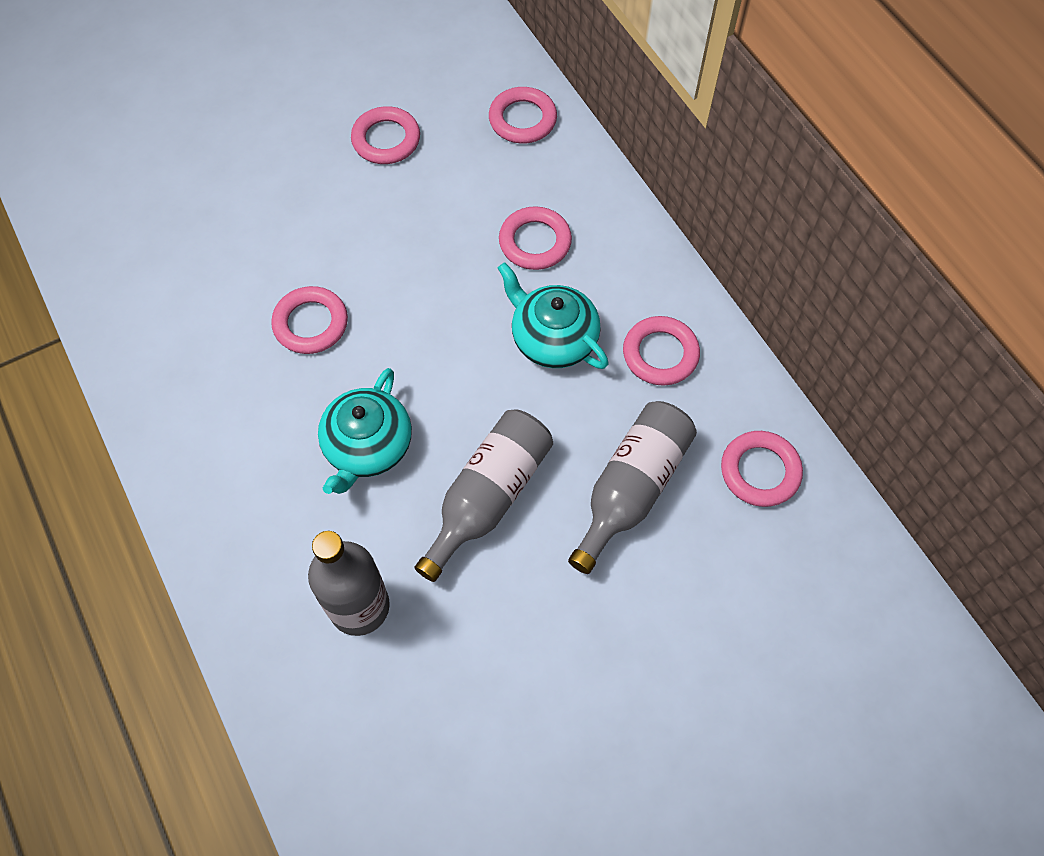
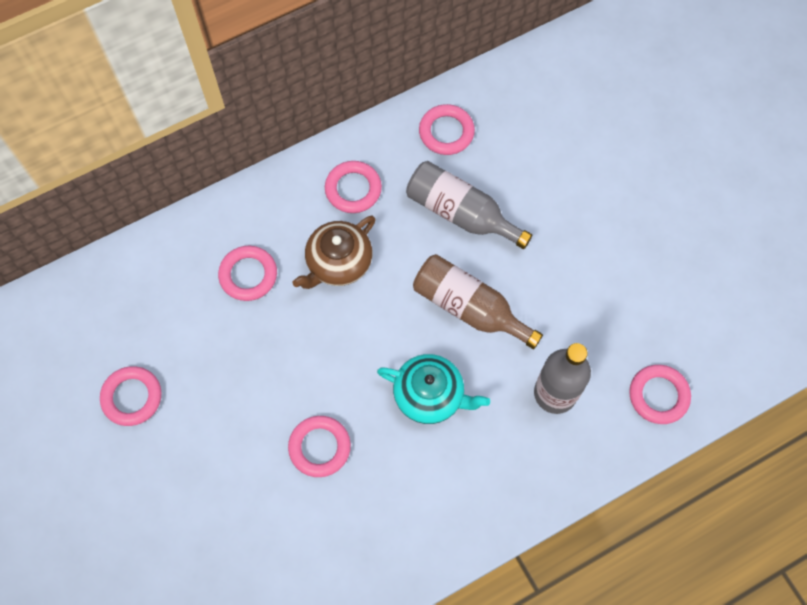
camera: 90 degrees left, 5 degrees up
(488, 496) = (469, 307): grey bottle -> brown bottle
(522, 119) = (120, 284): pink ring -> pink ring (658, 395)
(553, 338) = (338, 263): turquoise teapot -> brown teapot

